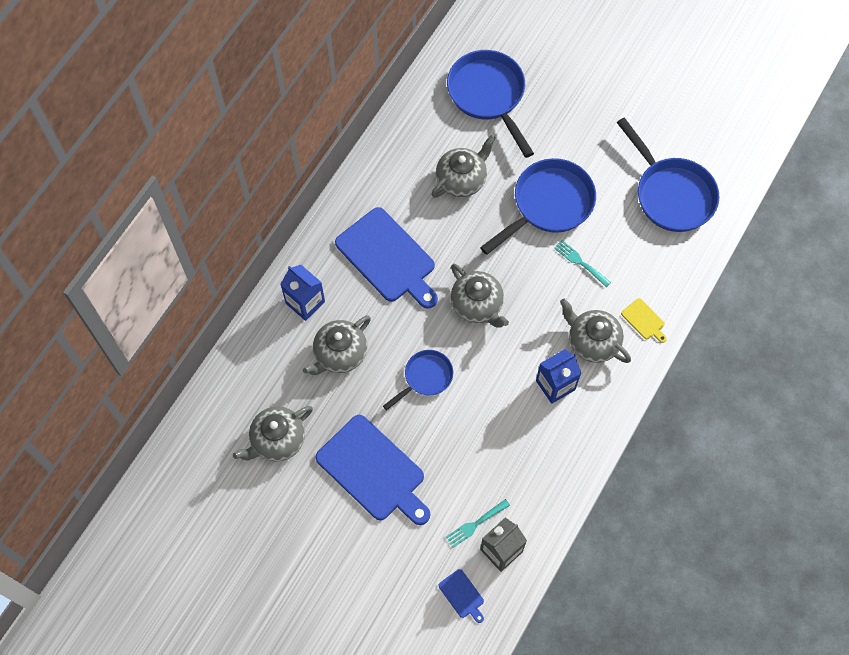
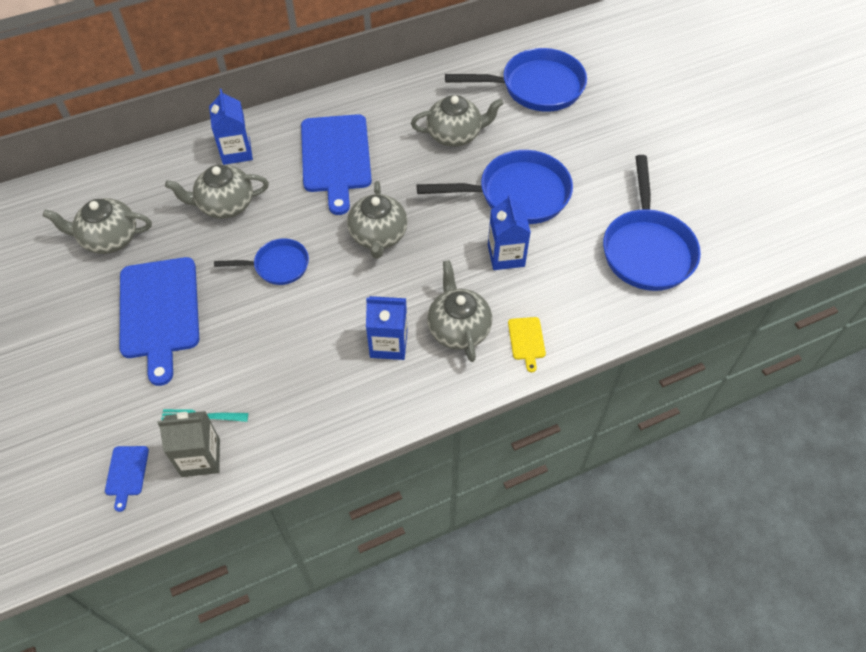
camera: 35 degrees right, 10 degrees down
(488, 95) = (536, 87): blue pan -> blue pan turned 75 degrees clockwise
(580, 262) = (506, 255): turquoise fork -> blue carton

